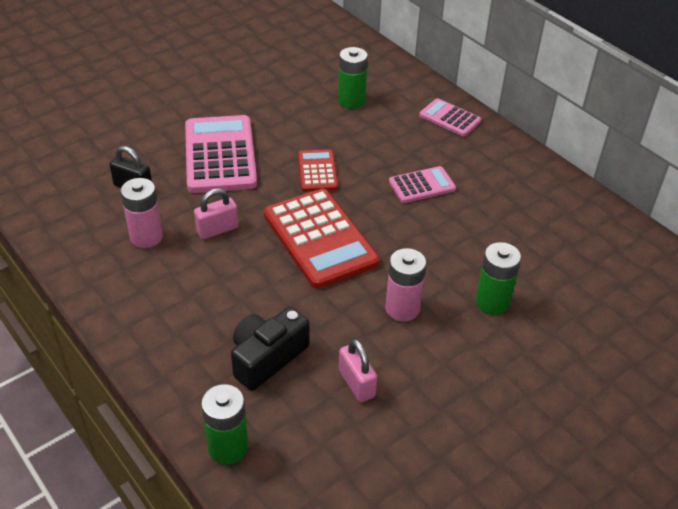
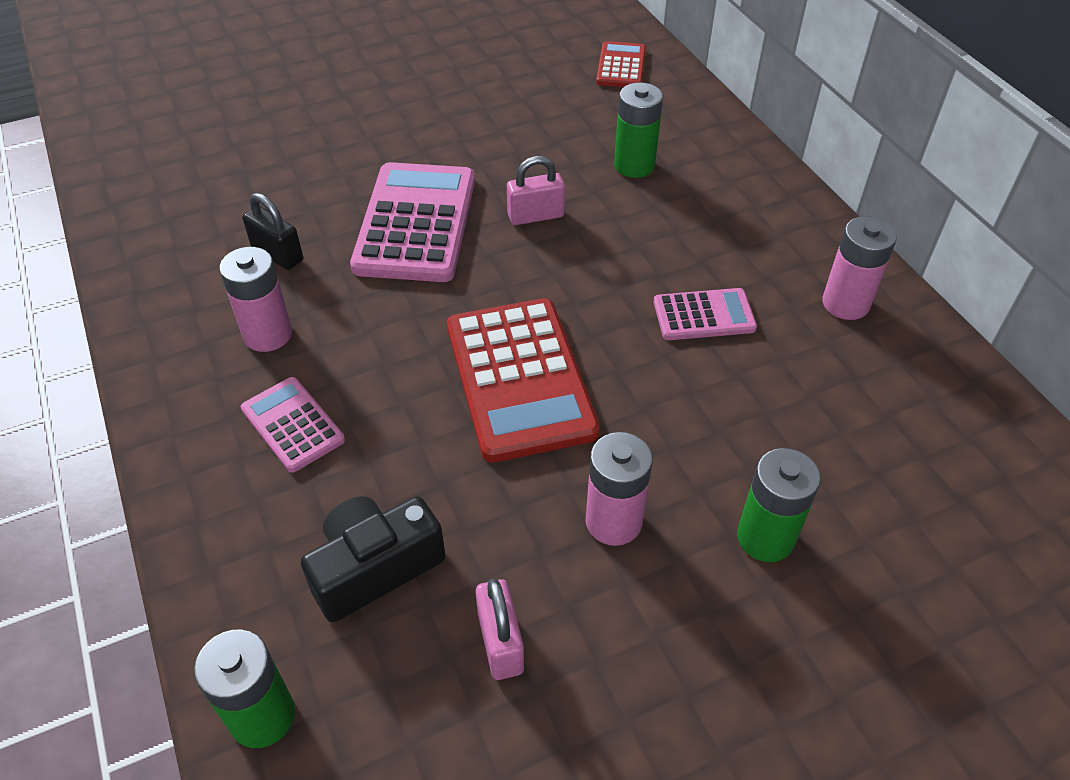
camera: 15 degrees right, 5 degrees up
(217, 229) = (372, 339): pink padlock -> pink padlock (535, 216)
(317, 171) = (549, 269): red calculator -> red calculator (621, 66)
(449, 118) = (778, 212): pink calculator -> pink calculator (292, 425)
(504, 166) = (845, 303): none -> pink battery

